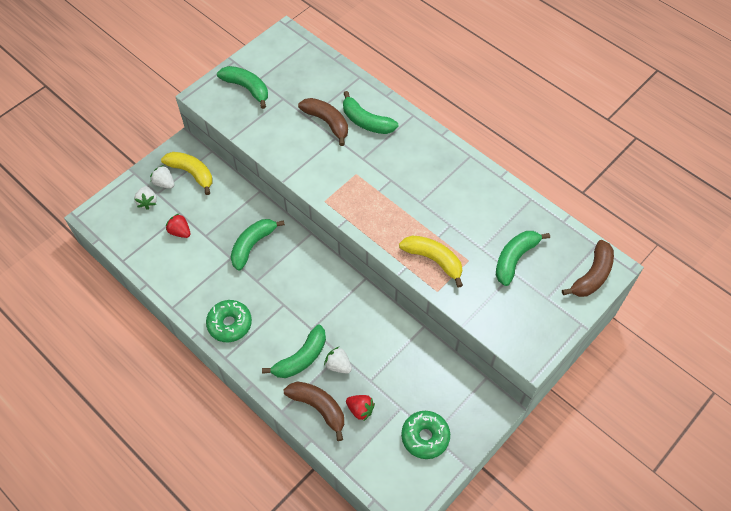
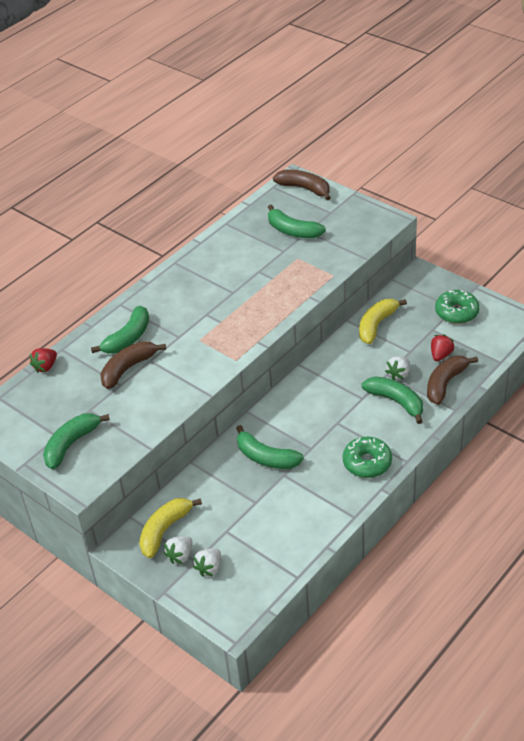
camera: 90 degrees left, 15 degrees down
(147, 202) = (209, 568): white strawberry -> white strawberry turned 135 degrees clockwise
(180, 232) = (252, 527): red strawberry -> red strawberry (46, 367)
(433, 260) = (300, 279): yellow banana -> yellow banana (376, 325)

